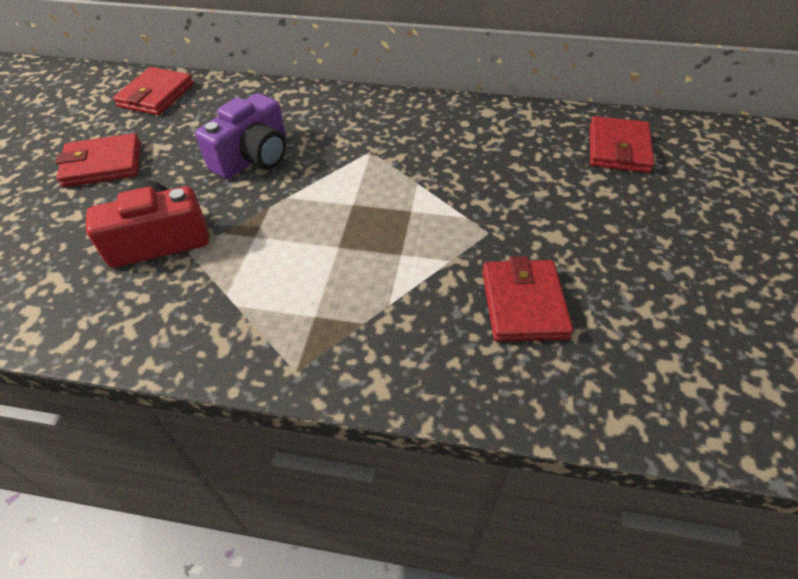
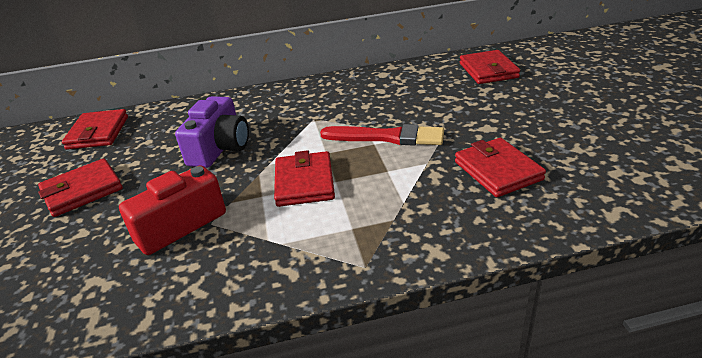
camera: 20 degrees left, 15 degrees down
(306, 236) = (304, 182): none -> red wallet
(431, 206) = (387, 137): none -> red brush

